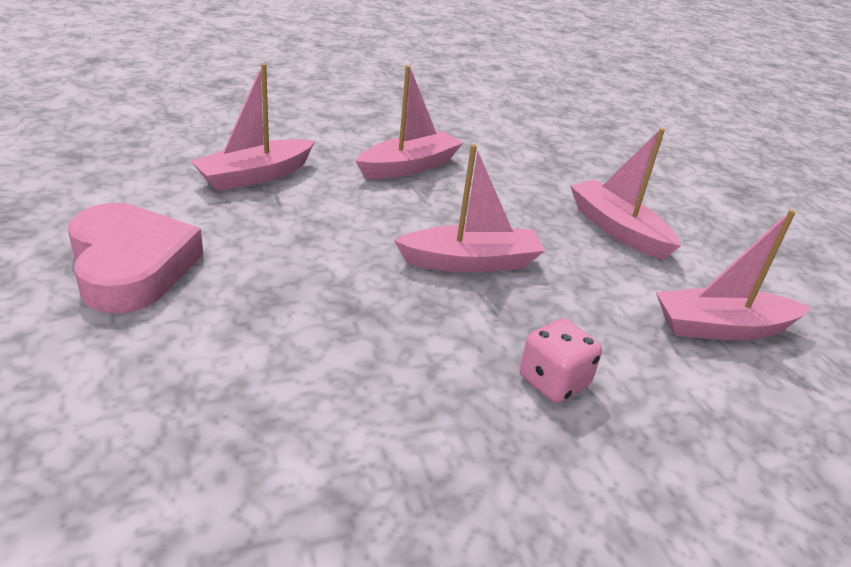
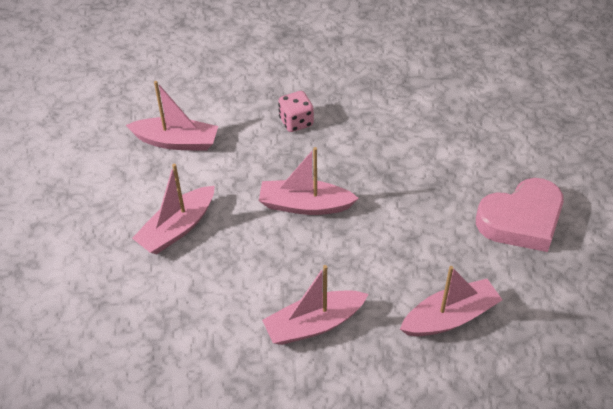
camera: 160 degrees left, 15 degrees up
(131, 266) = (521, 220): pink heart -> pink heart turned 105 degrees counterclockwise
(617, 229) = (177, 228): pink boat -> pink boat turned 60 degrees clockwise

